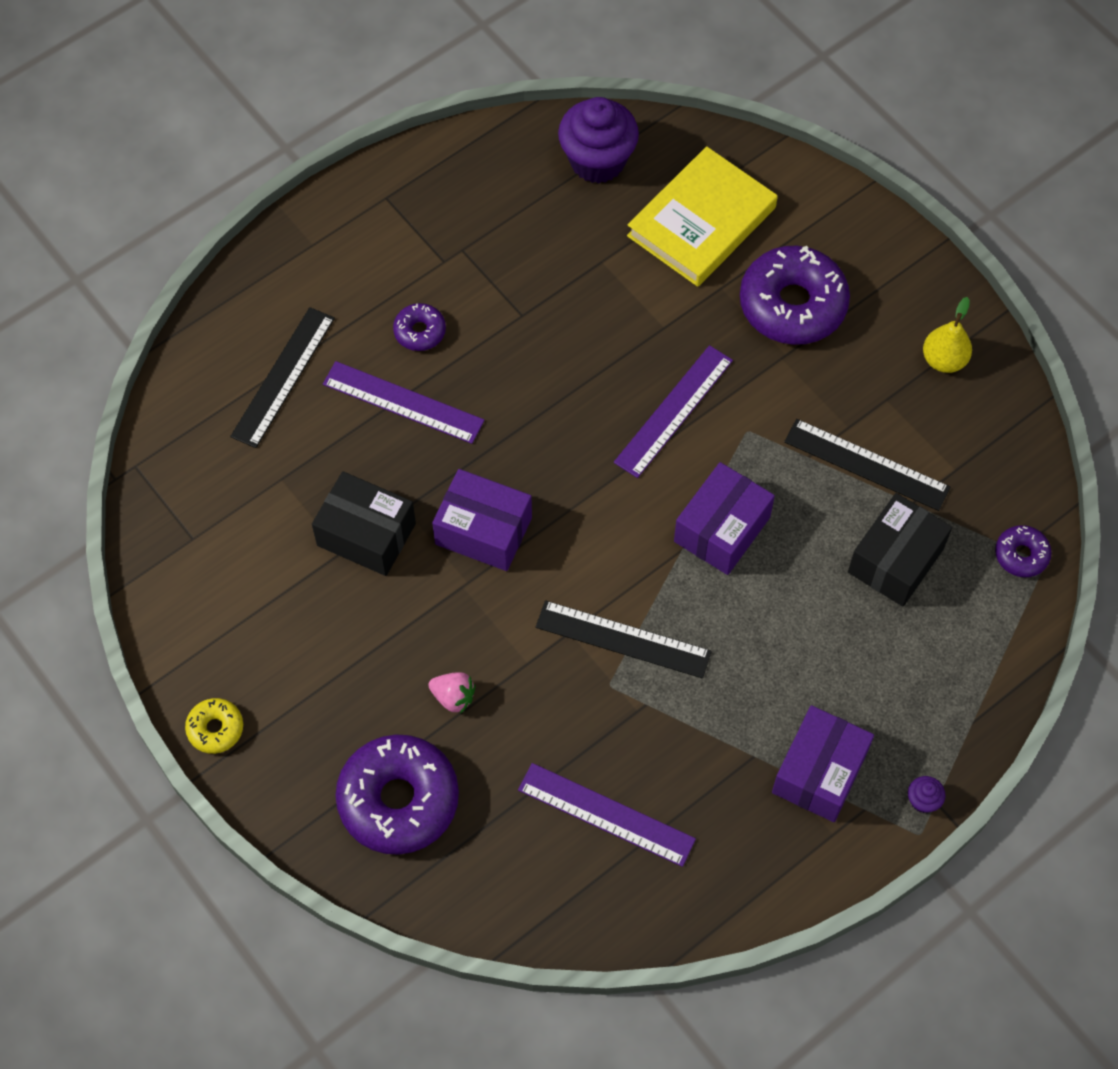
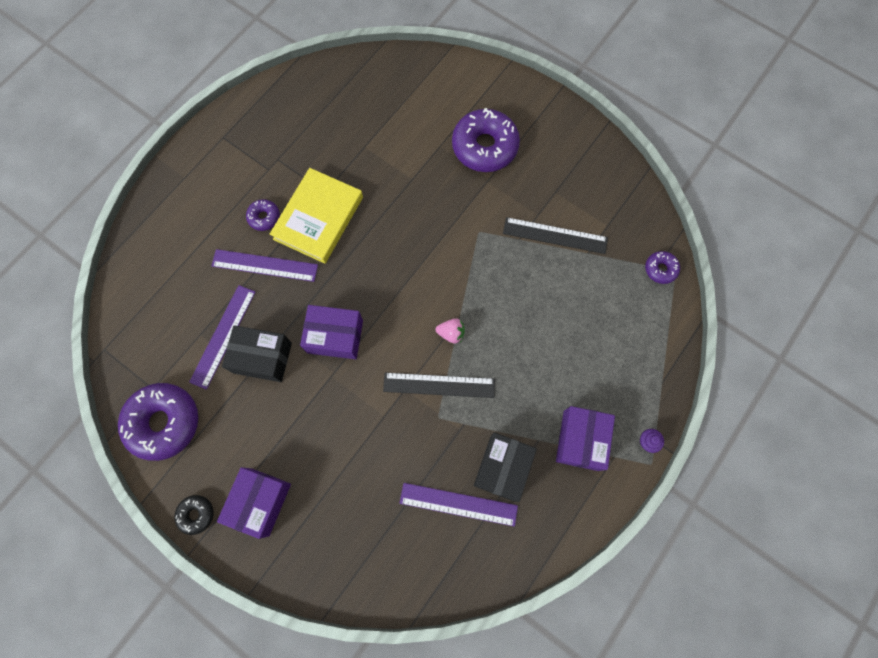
camera: 15 degrees left, 10 degrees up
(215, 729) = (196, 514): yellow donut -> black donut
(283, 377) = (185, 267): black ruler -> none
(398, 800) = (325, 531): purple donut -> purple donut (164, 422)
(453, 697) = (343, 451): pink strawberry -> pink strawberry (451, 333)
(597, 161) = (346, 85): purple cupcake -> none
(674, 411) = (431, 230): purple ruler -> purple ruler (223, 336)
(702, 222) = (417, 108): yellow book -> yellow book (318, 218)
(722, 529) = (480, 298): purple box -> purple box (260, 502)
(895, 560) = (588, 291): black box -> black box (502, 468)
(944, 360) = (582, 159): yellow pear -> none

